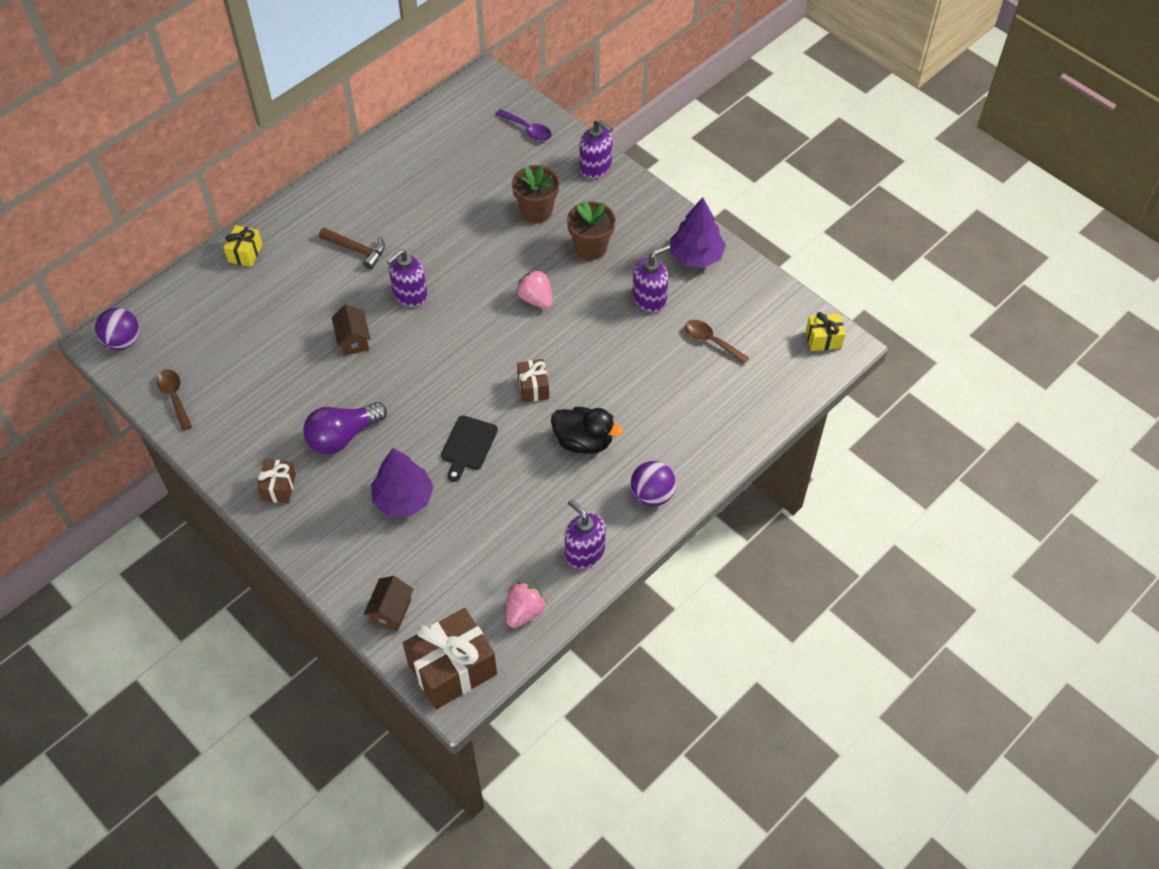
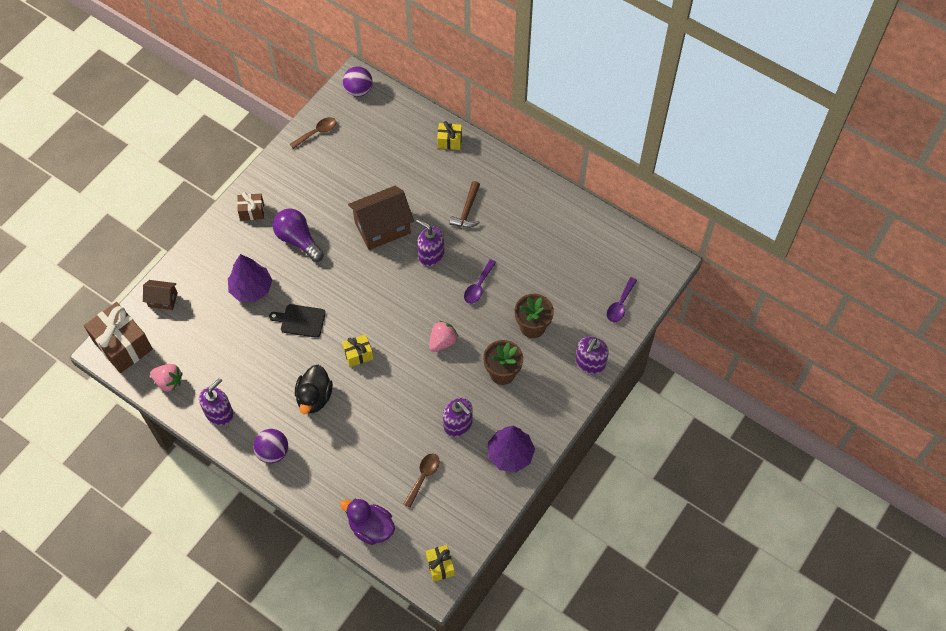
camera: 80 degrees right, 5 degrees up
(353, 340) = (382, 227): brown house -> brown house, size x1.88
(468, 254) = (478, 286): none -> purple spoon
(533, 387) = (358, 354): brown gift -> yellow gift
(768, 401) = (371, 527): none -> purple duck

